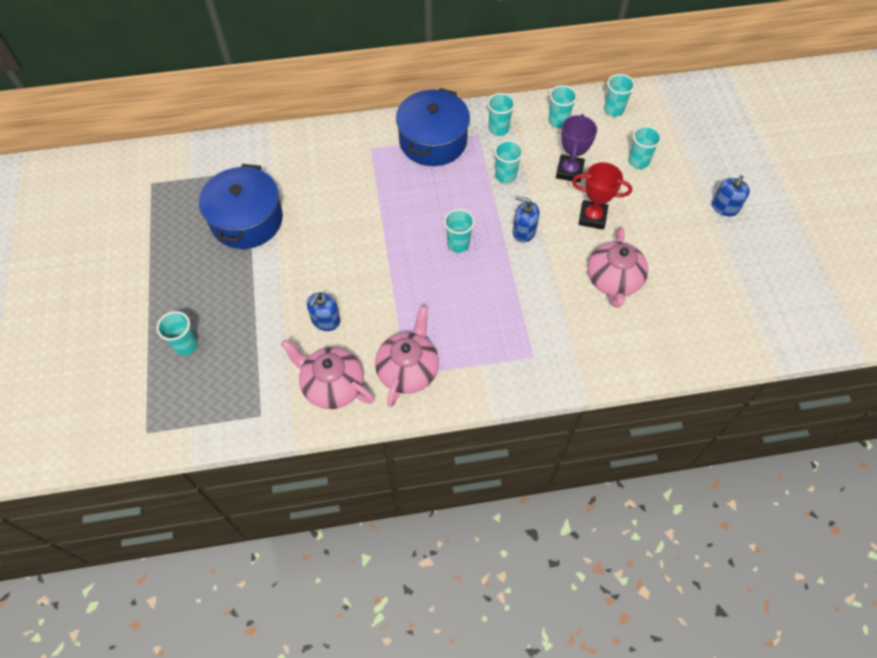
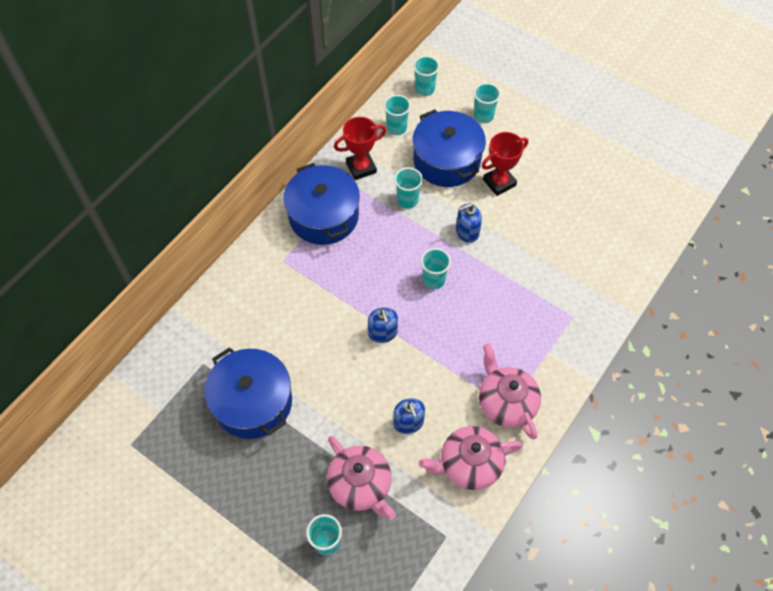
camera: 45 degrees left, 0 degrees up
(498, 129) = (361, 167): turquoise cup -> red trophy
(569, 171) = (446, 160): purple trophy -> blue pot
(613, 280) = (562, 217): pink teapot -> pink teapot (361, 485)
(724, 207) = (571, 106): blue soap dispenser -> blue soap dispenser (382, 333)

